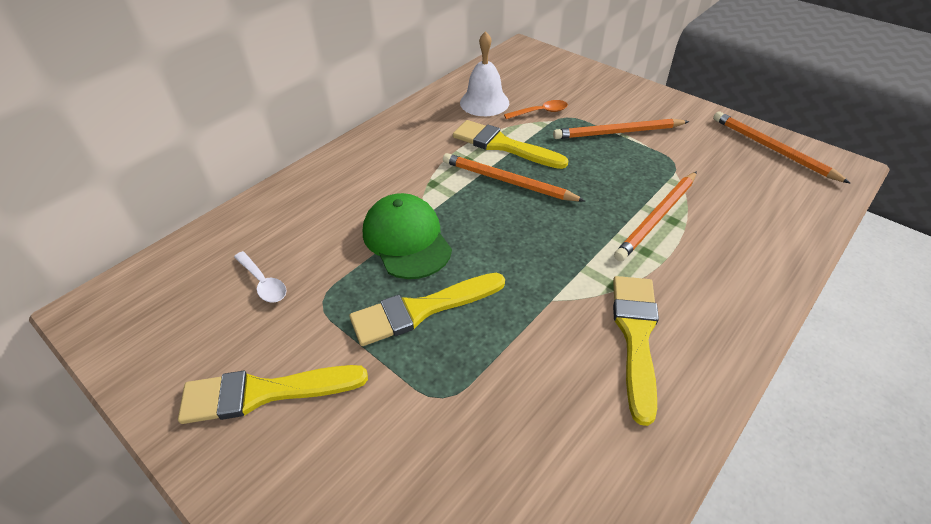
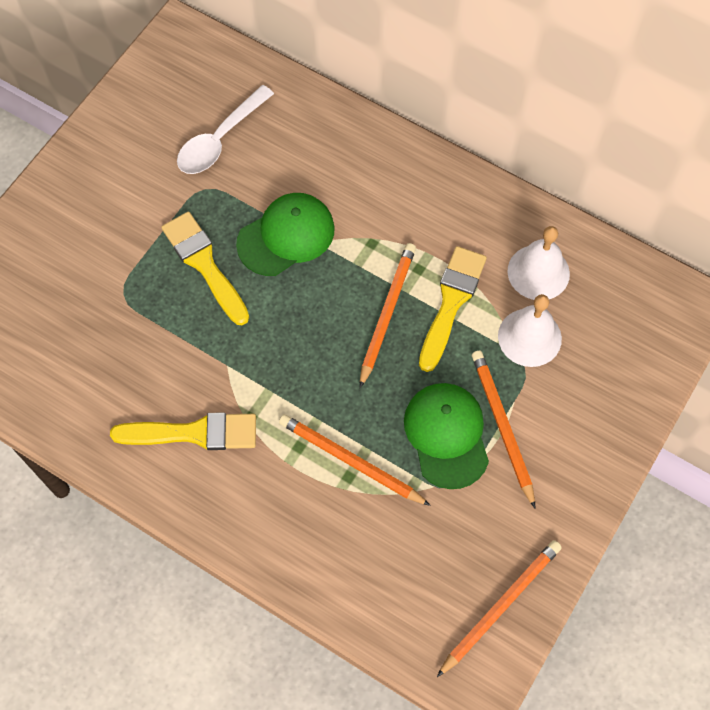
camera: 80 degrees right, 20 degrees up
(263, 283) = (220, 140): white spoon -> white spoon, size x1.70
(264, 393) = (117, 177): yellow brush -> none
(540, 112) = (529, 337): orange spoon -> white bell
(627, 160) = (447, 435): none -> green cap

